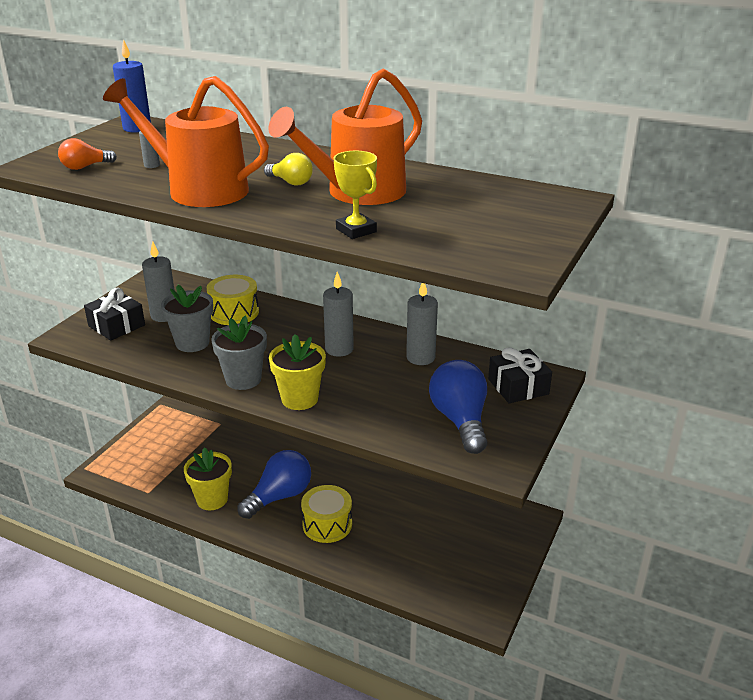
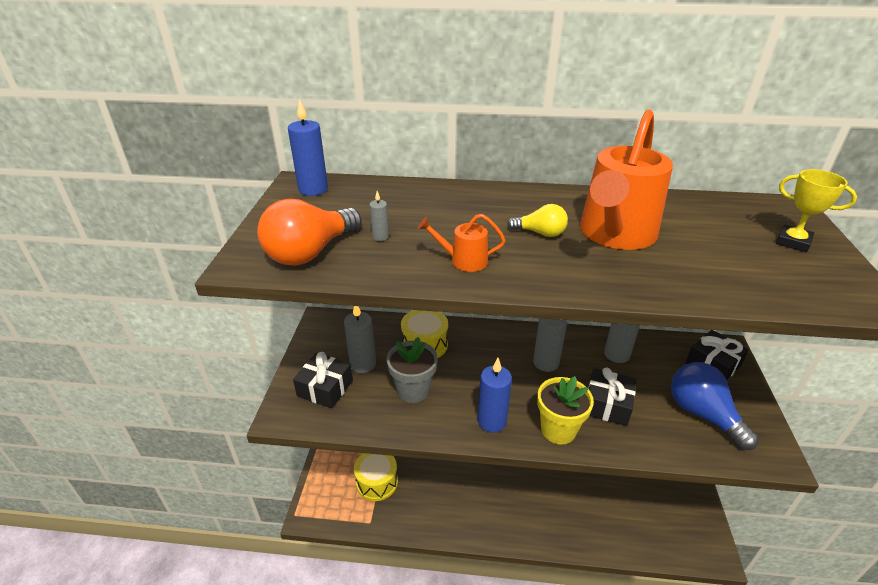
camera: 20 degrees left, 5 degrees up
(85, 167) = (310, 252): orange light bulb -> orange light bulb, size x1.85
(198, 189) = (463, 261): orange watering can -> orange watering can, size x0.44
(212, 499) = (431, 511): yellow flower pot -> none
(243, 379) = (492, 421): grey flower pot -> blue candle
(279, 496) = (485, 489): blue light bulb -> none
(327, 524) = (541, 506): yellow drum -> yellow drum (377, 482)
(356, 230) = (674, 284): yellow trophy -> yellow trophy (793, 242)
(367, 392) = (607, 405): none -> black gift

